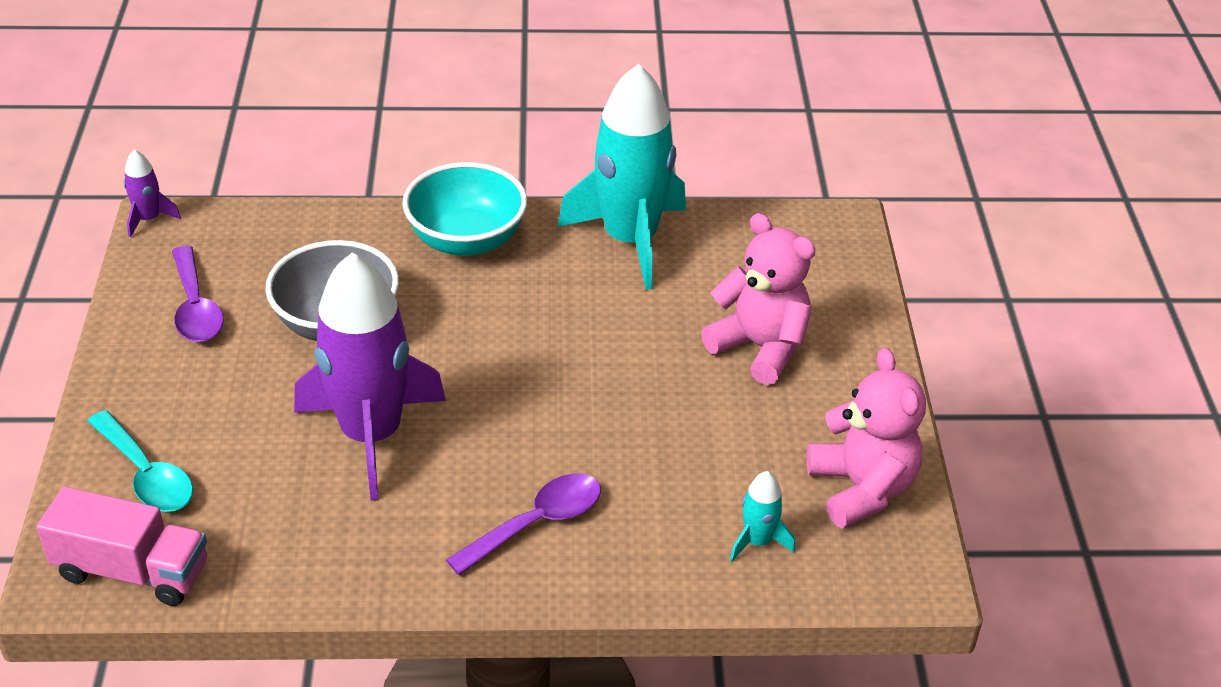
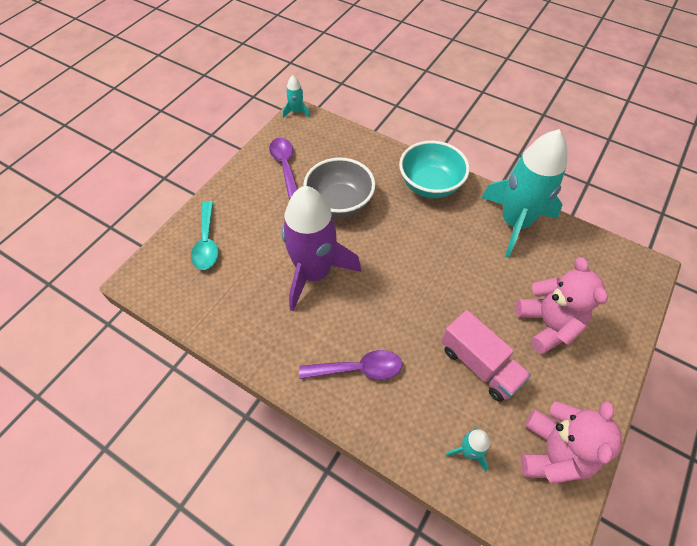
camera: 35 degrees right, 15 degrees up
(132, 570) = (167, 290): pink truck -> pink truck (479, 364)
(149, 219) = (296, 112): purple rocket -> turquoise rocket
(196, 307) = (285, 165): purple spoon -> purple spoon turned 150 degrees clockwise

